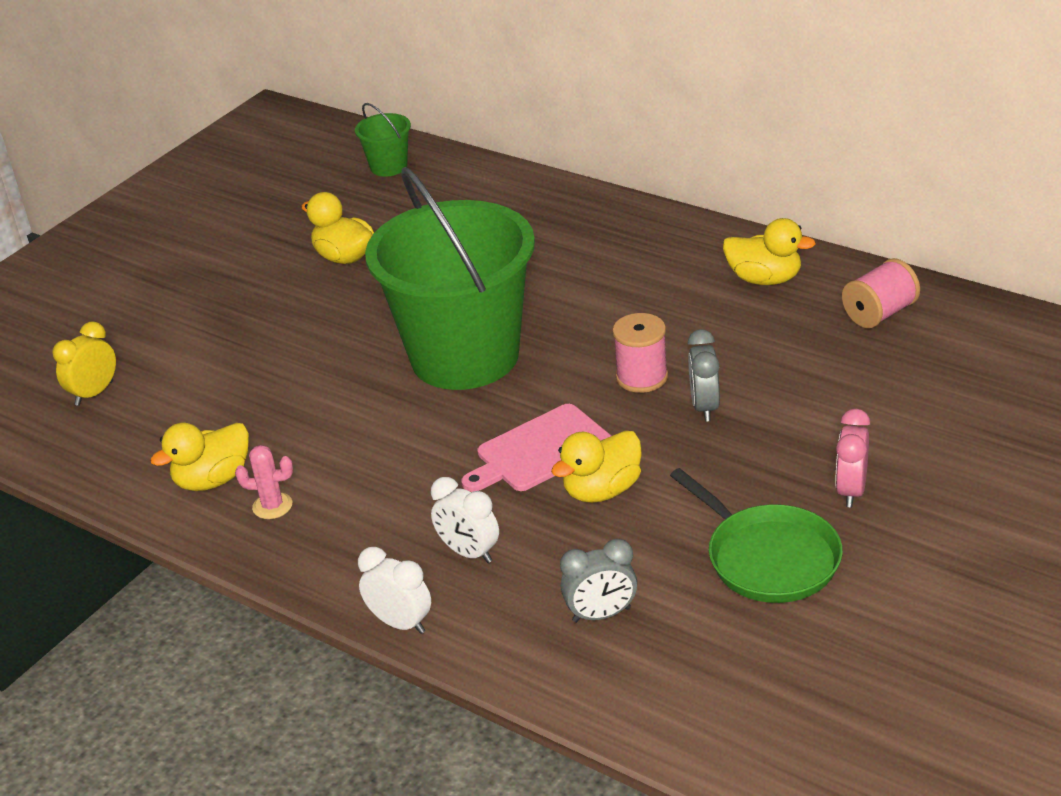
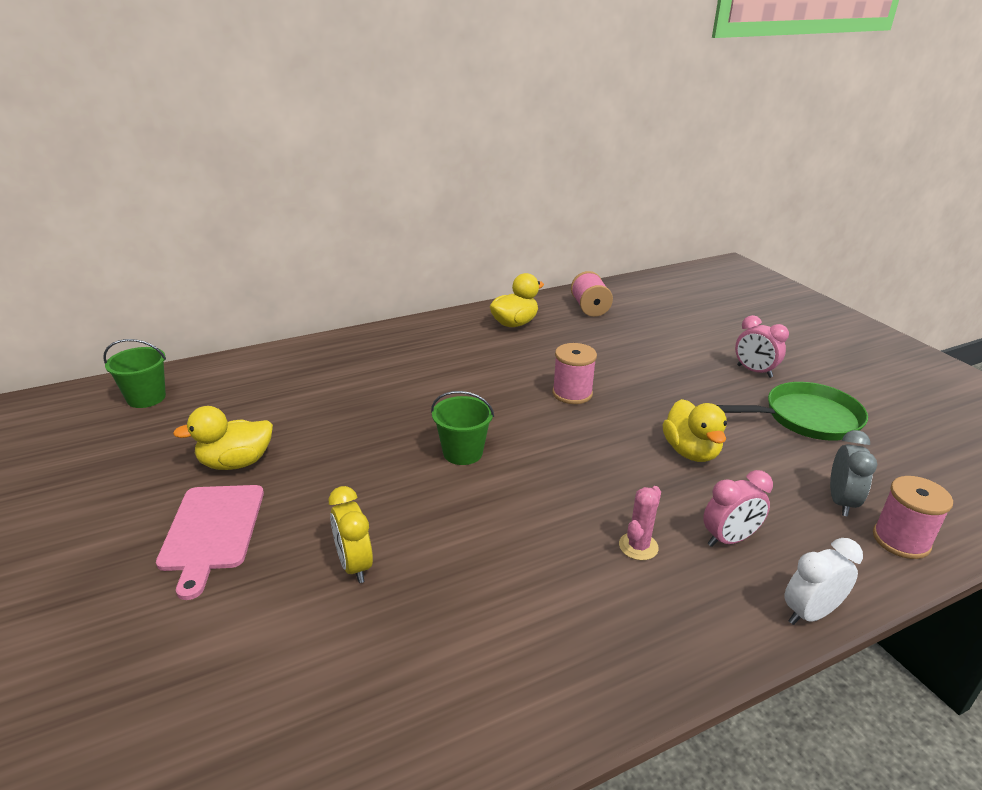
camera: 65 degrees left, 5 degrees down
(94, 393) = (209, 736): yellow clock -> yellow clock (354, 565)
(213, 480) = (491, 676): yellow duck -> none
(272, 506) = (575, 642): pink cactus -> pink cactus (638, 546)
(465, 356) = (462, 452): green bucket -> green bucket, size x0.40
(469, 553) = (729, 539): white clock -> pink clock
(540, 450) = (620, 461): pink cutting board -> pink cutting board (212, 531)
(566, 667) = (901, 540): none -> pink spool
(704, 407) = (628, 384): grey clock -> none

